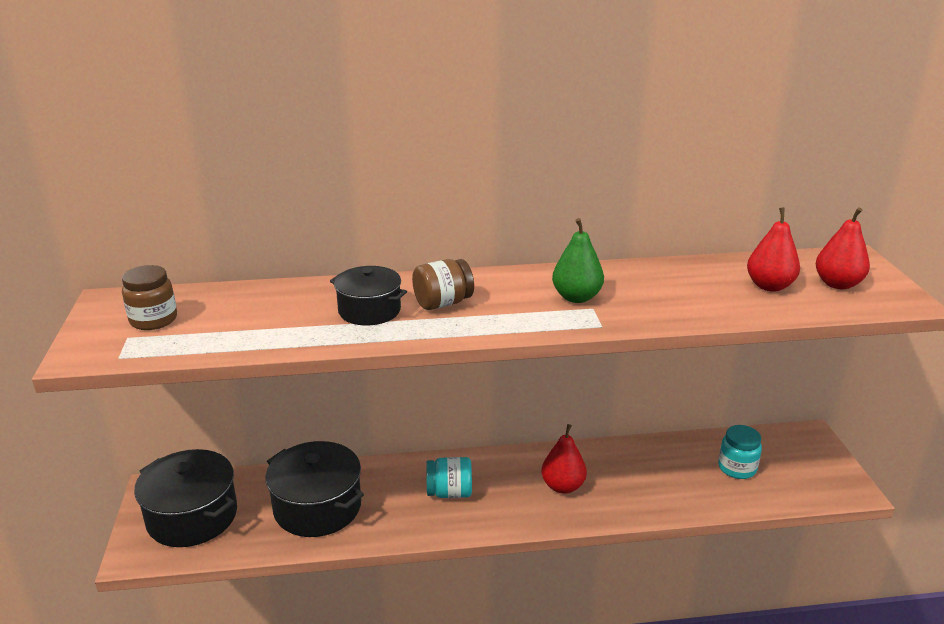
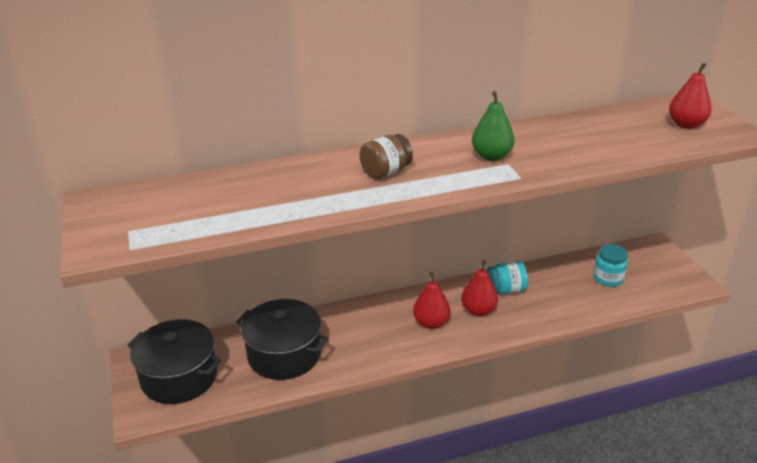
camera: 10 degrees left, 5 degrees up
(153, 320) = (144, 213): brown jar -> none
(369, 310) = (327, 185): black pot -> none
(449, 492) = (389, 327): turquoise jar -> turquoise jar (505, 290)
(769, 286) = (636, 131): red pear -> red pear (431, 323)

